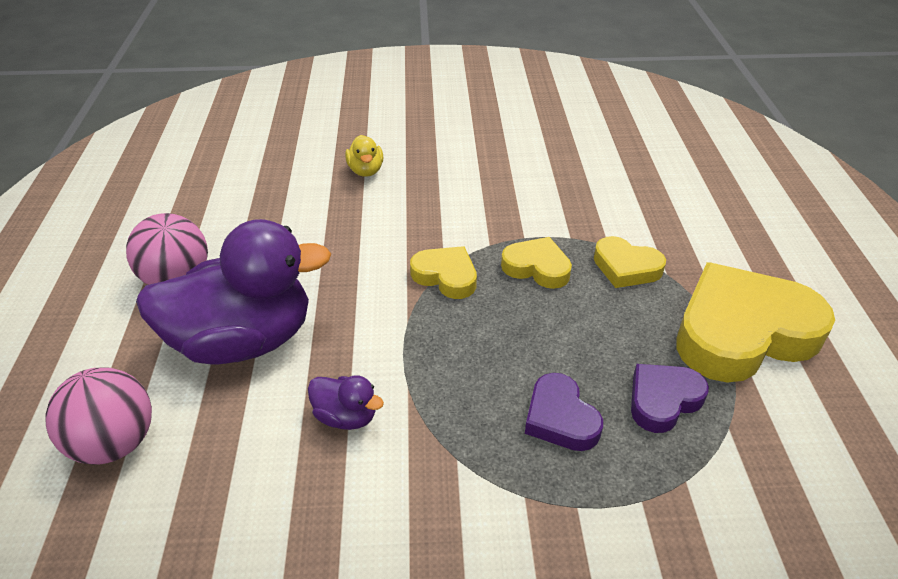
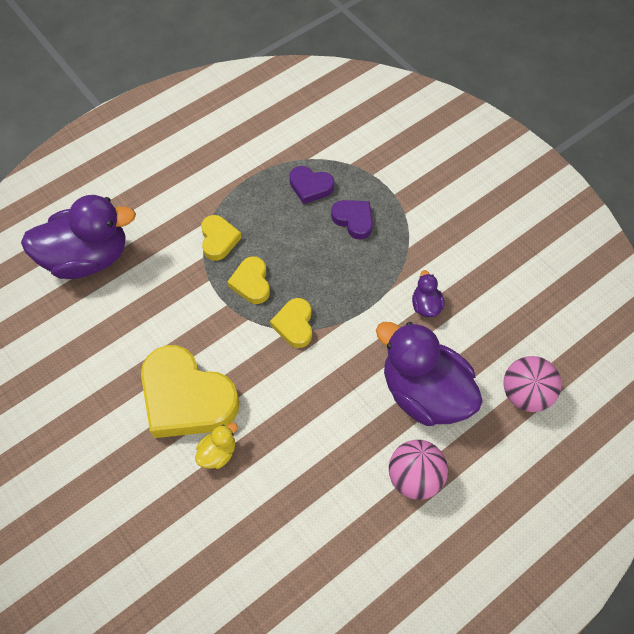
camera: 125 degrees left, 20 degrees up
(560, 418) = (353, 220): purple heart -> purple heart turned 75 degrees counterclockwise
(670, 169) = (88, 257): none -> purple duck
(742, 332) = (237, 172): yellow heart -> yellow heart (187, 398)

